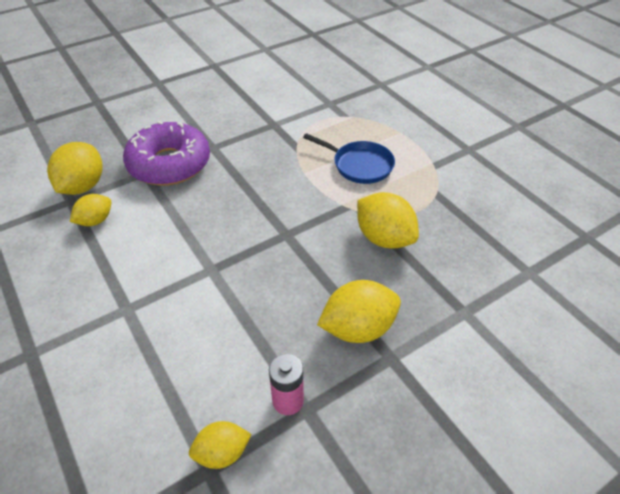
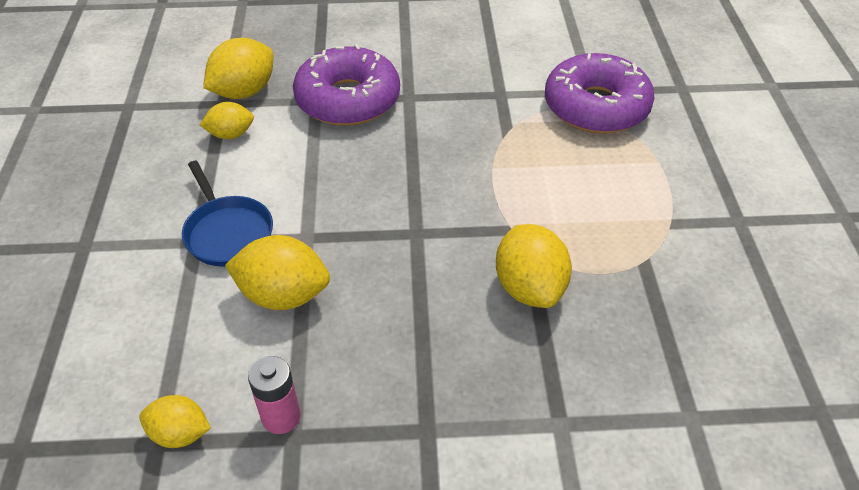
camera: 30 degrees right, 0 degrees up
(339, 112) = (596, 107): none -> purple donut
(358, 328) = (415, 378): yellow lemon -> yellow lemon (283, 295)
(359, 165) = (569, 185): blue pan -> blue pan (227, 232)

